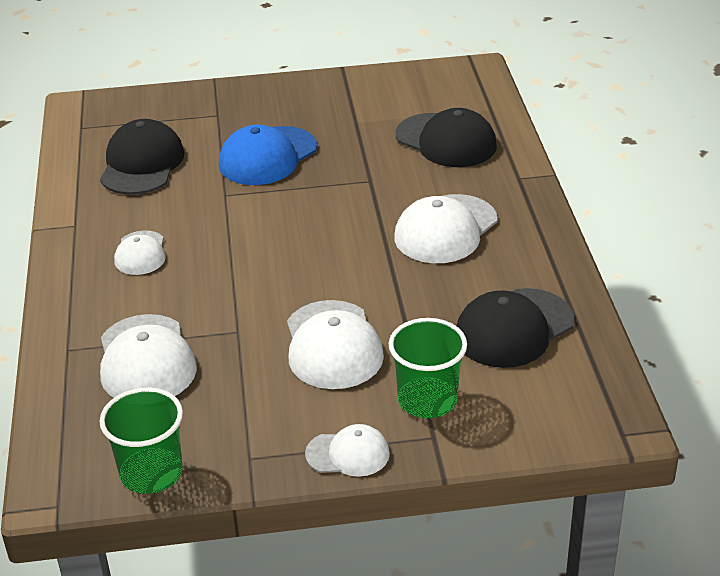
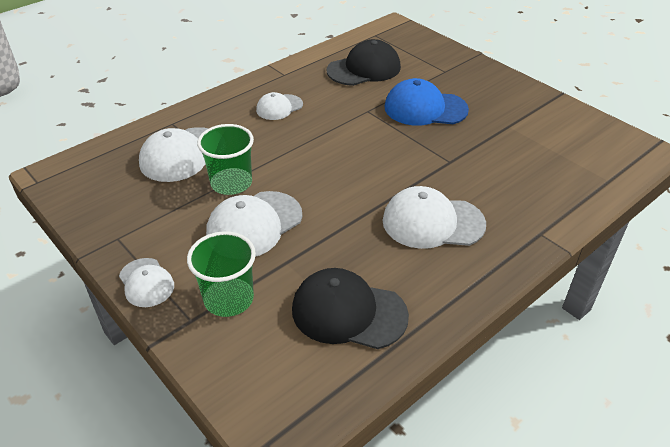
camera: 55 degrees right, 5 degrees up
(151, 473) = (81, 204): green cup -> green cup (231, 183)
(446, 141) = (539, 176): black cap -> none

